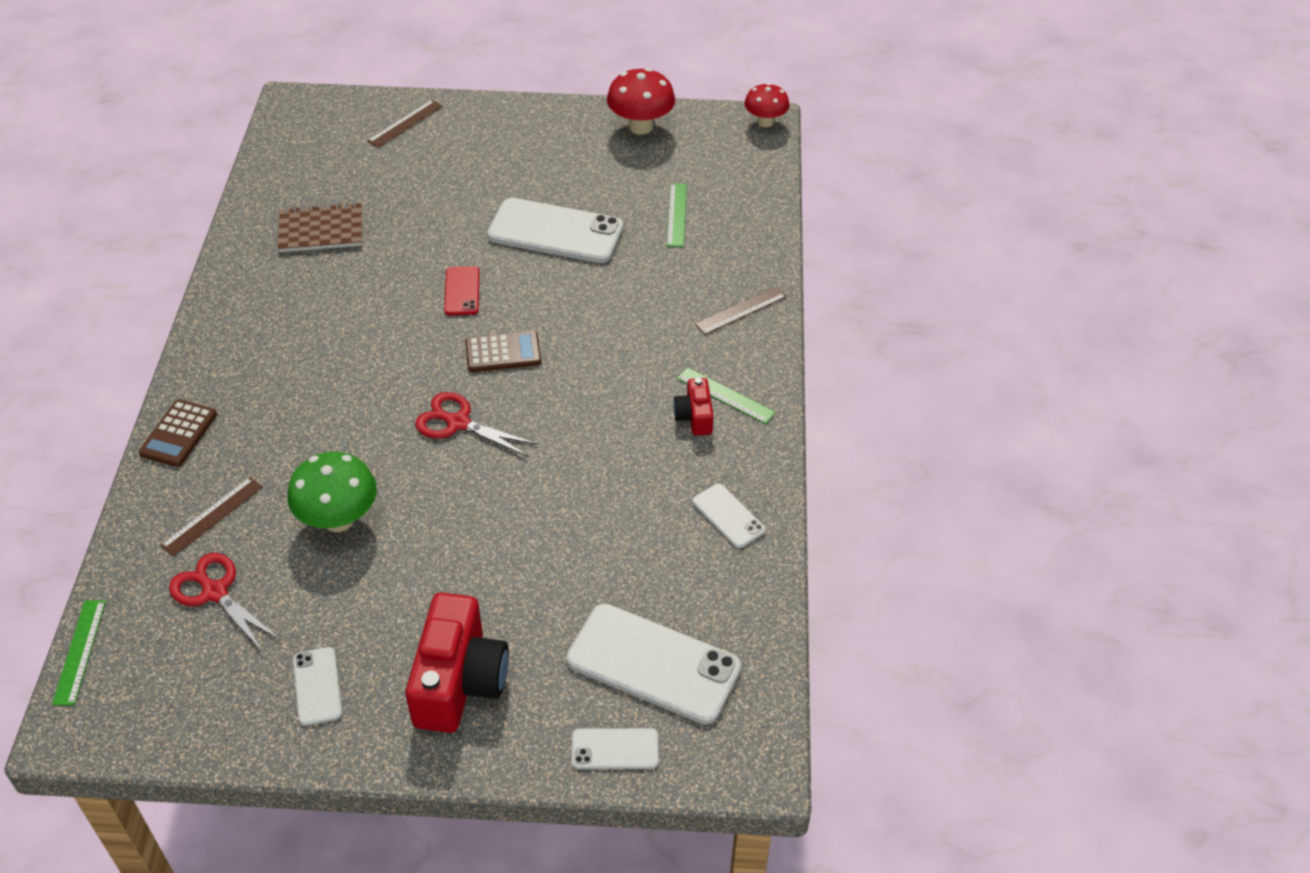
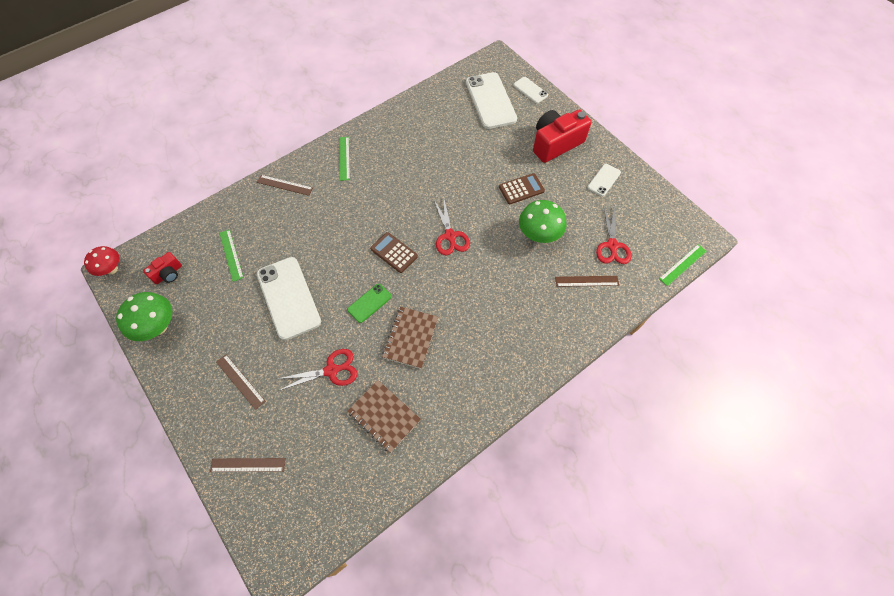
camera: 130 degrees left, 15 degrees up
(178, 434) = (568, 339): brown calculator -> brown calculator (521, 189)
(373, 299) = (410, 338): none -> brown notebook
(422, 219) = (331, 370): none -> red scissors
(462, 291) = (369, 303): red phone -> green phone
(498, 154) = (240, 381): none -> brown ruler
(641, 126) = (158, 326): red mushroom -> green mushroom
(676, 214) = (231, 255): green ruler -> green ruler turned 75 degrees counterclockwise
(694, 416) = (366, 160): red camera -> red camera (168, 274)
(728, 516) = (407, 120): white phone -> none

